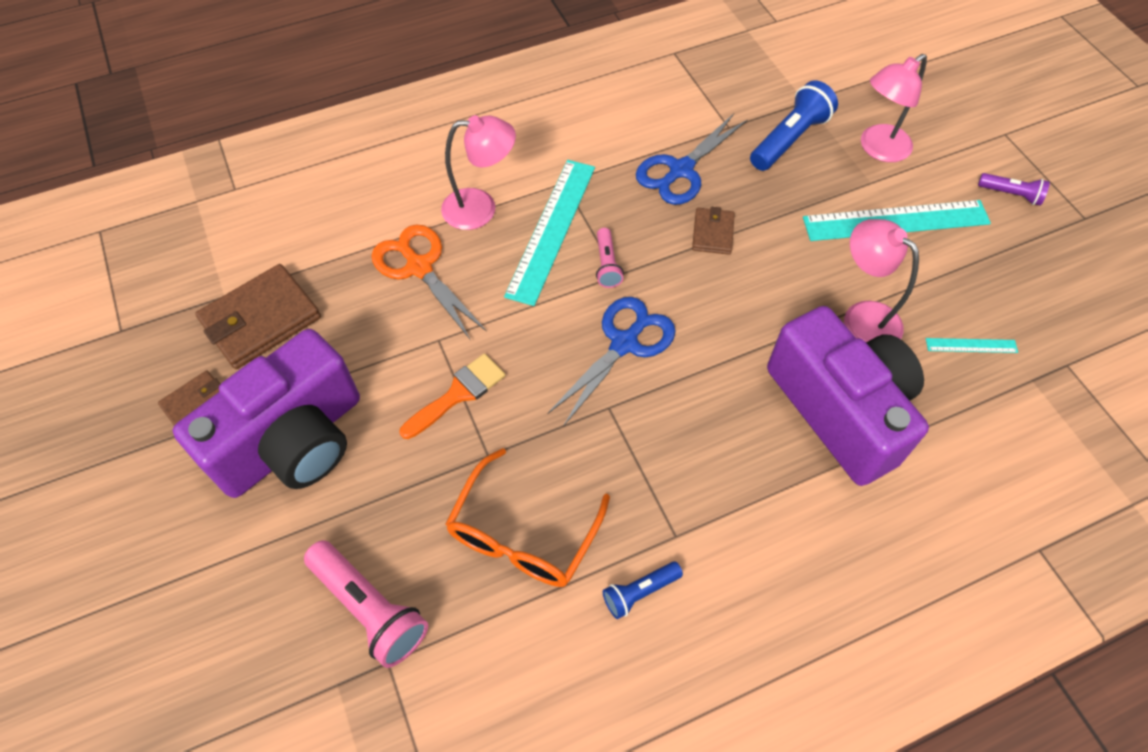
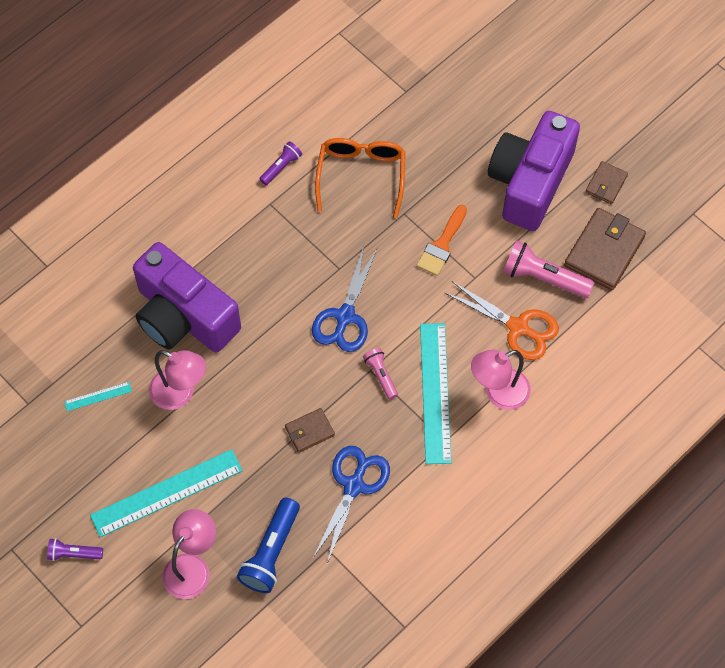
camera: 160 degrees right, 5 degrees up
(369, 608) = (430, 111): pink flashlight -> pink flashlight (543, 278)
(639, 592) = (281, 167): blue flashlight -> purple flashlight
(713, 233) = (309, 431): brown wallet -> brown wallet turned 75 degrees clockwise

